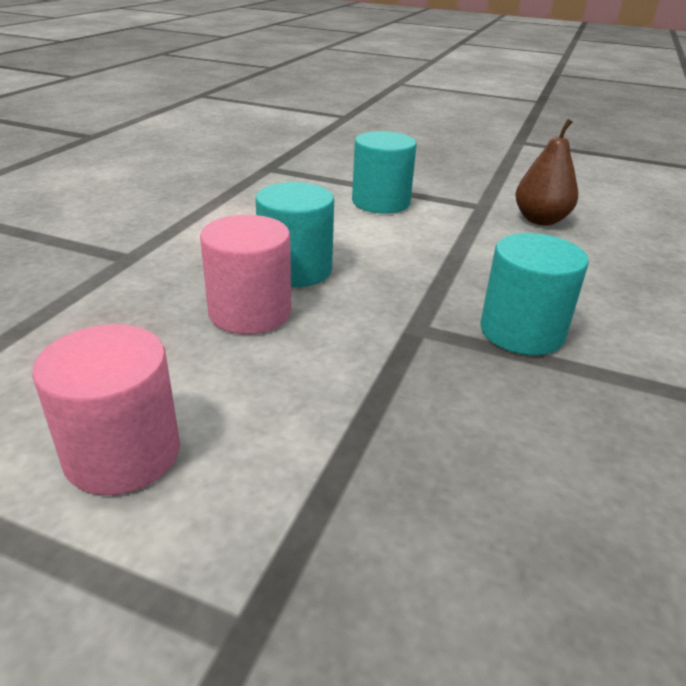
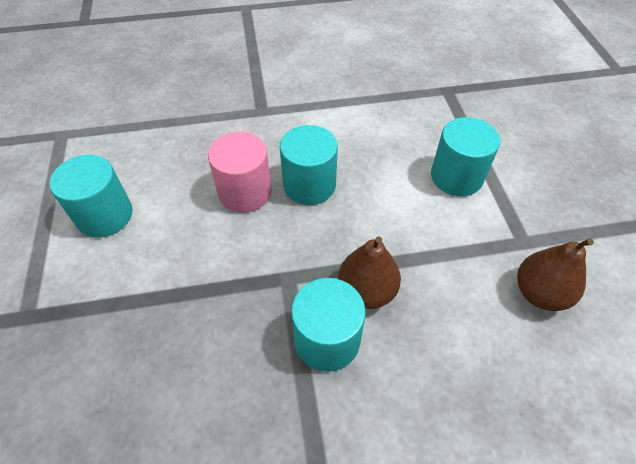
camera: 60 degrees right, 20 degrees up
(122, 453) = (104, 215): pink cylinder -> turquoise cylinder
(476, 289) = (366, 291): none -> brown pear

